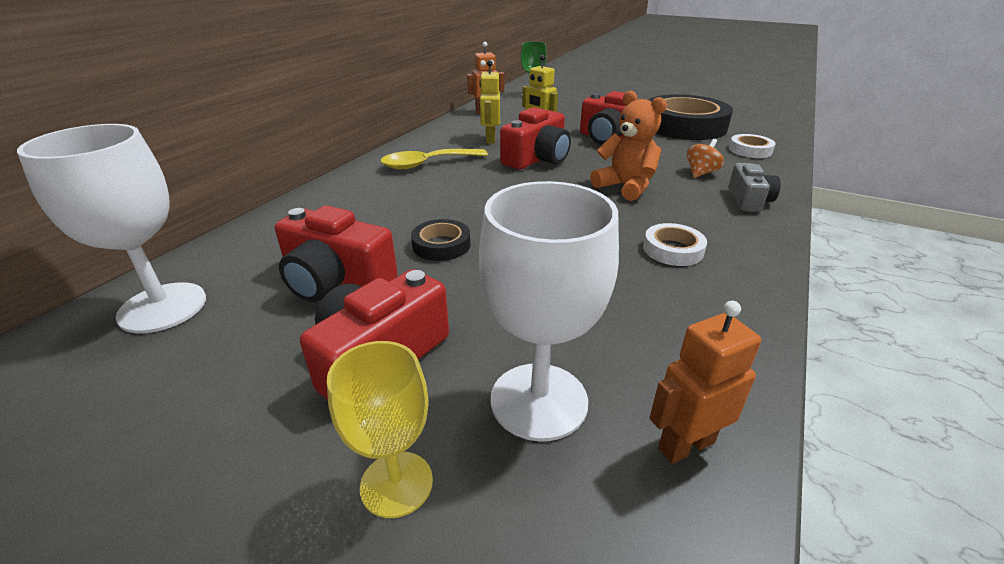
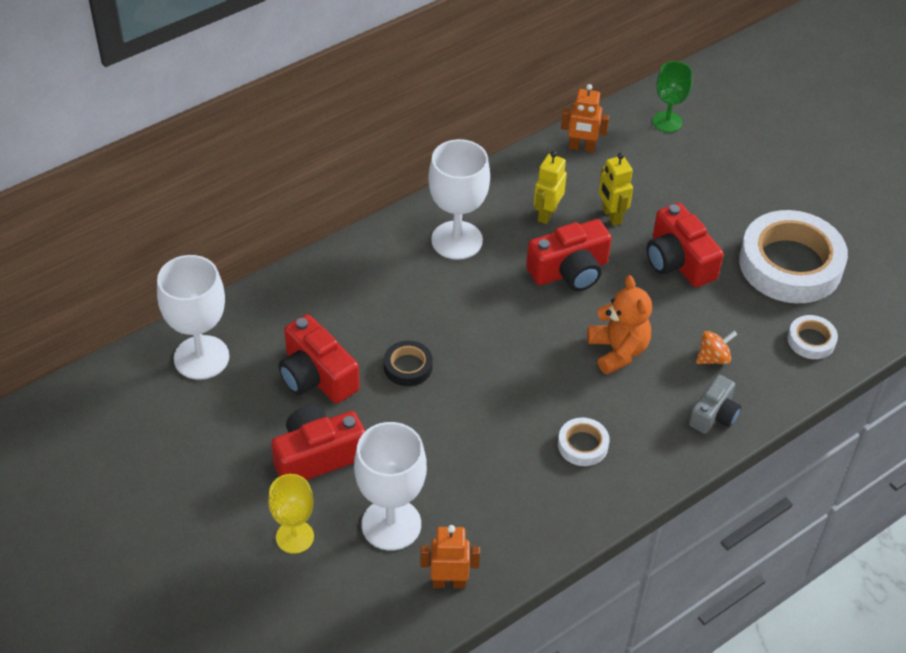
camera: 25 degrees right, 15 degrees up
(427, 164) = (457, 240): yellow spoon -> white goblet
(684, 126) = (790, 264): black tape -> white tape

